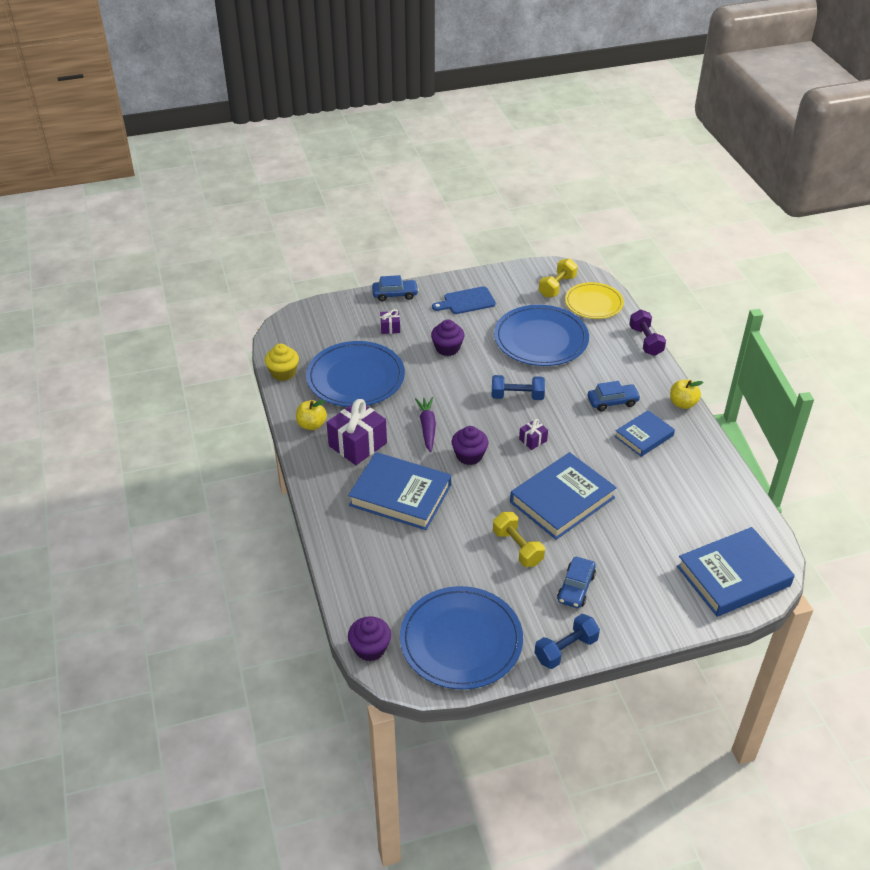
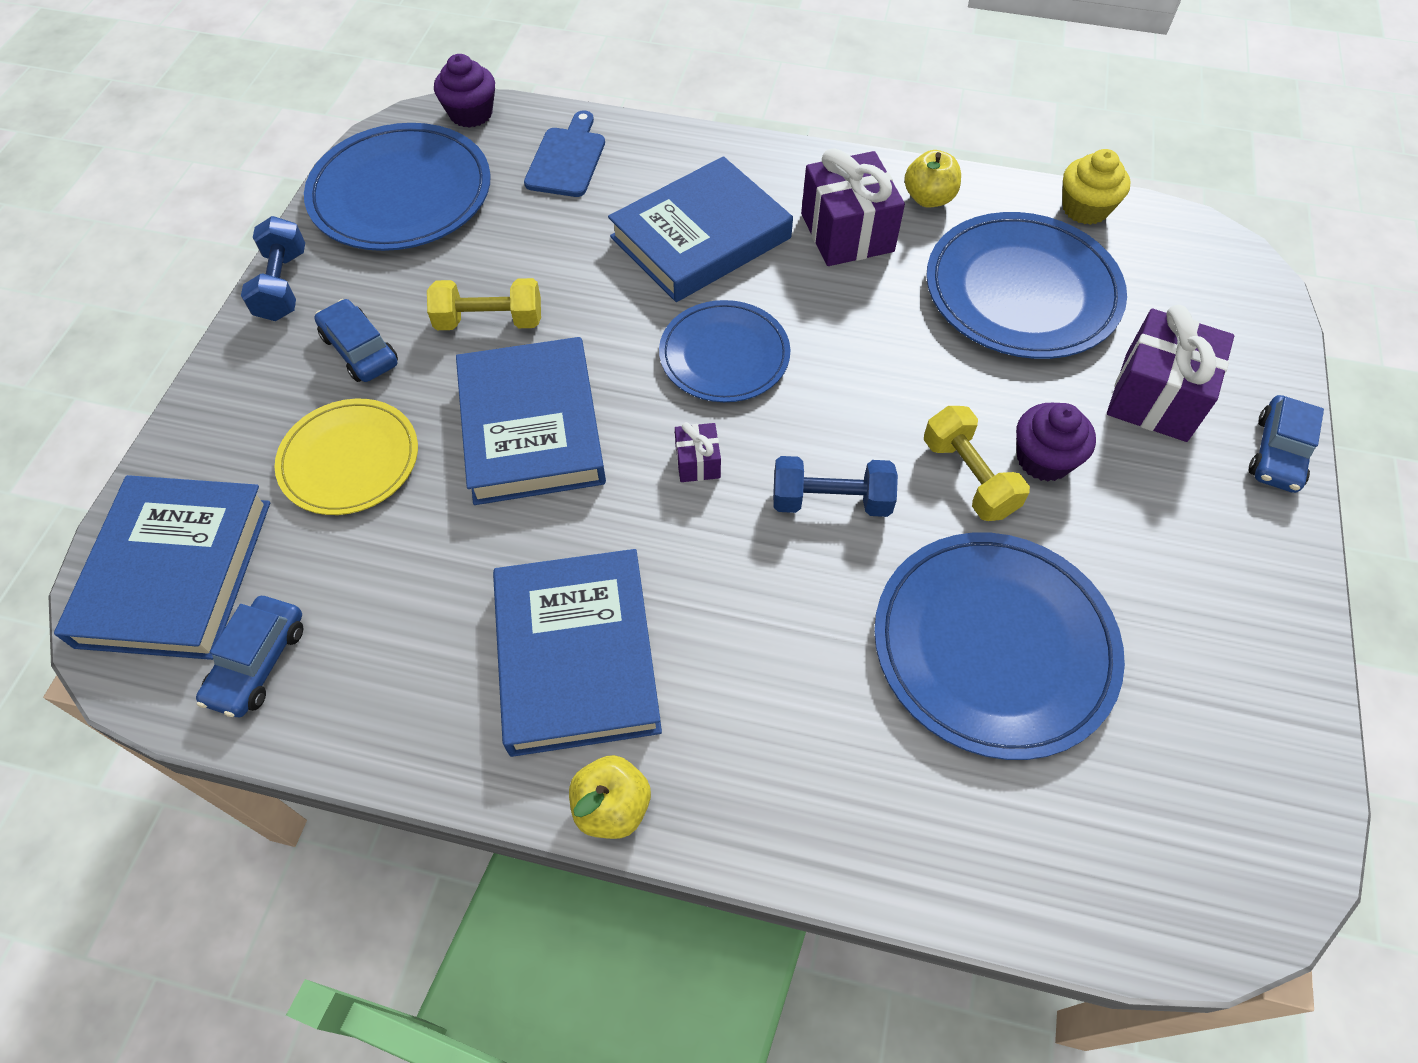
camera: 120 degrees right, 15 degrees up
(390, 328) = (1155, 397): purple gift -> purple gift, size x2.07
(427, 427) = (831, 331): purple carrot -> none
(466, 301) = (1203, 572): blue cutting board -> blue cutting board (567, 159)
(469, 455) = (724, 355): purple cupcake -> blue plate
(517, 396) = (831, 501): blue dumbbell -> blue dumbbell turned 60 degrees clockwise
(557, 286) = (1197, 808): yellow dumbbell -> yellow dumbbell (968, 477)
(593, 303) = (1088, 857): yellow plate -> yellow plate (349, 460)
(612, 401) = (710, 663): blue car -> blue car (258, 663)
(644, 436) = (576, 656): blue book -> blue book, size x1.69
(645, 341) = (871, 883): purple dumbbell -> none

